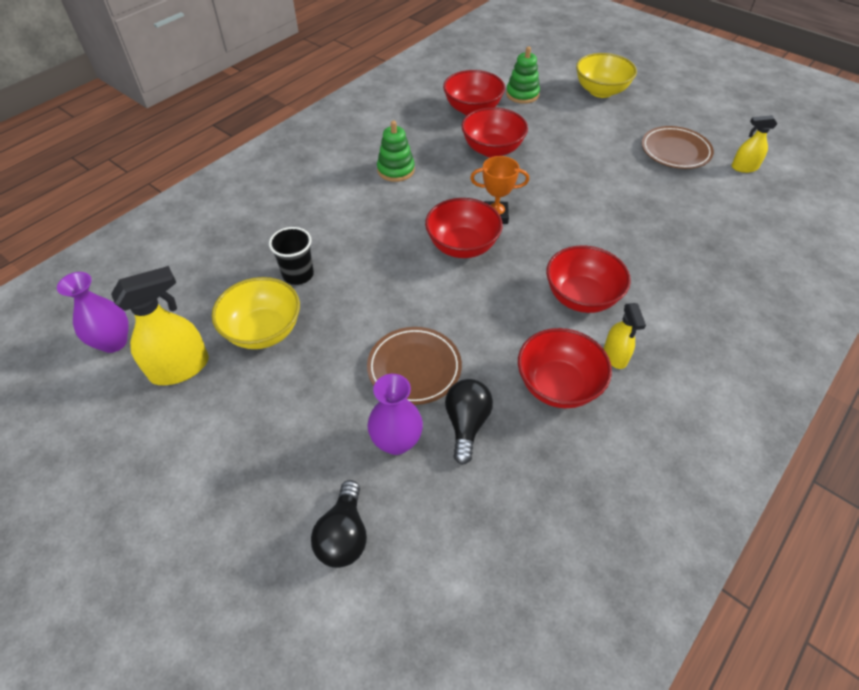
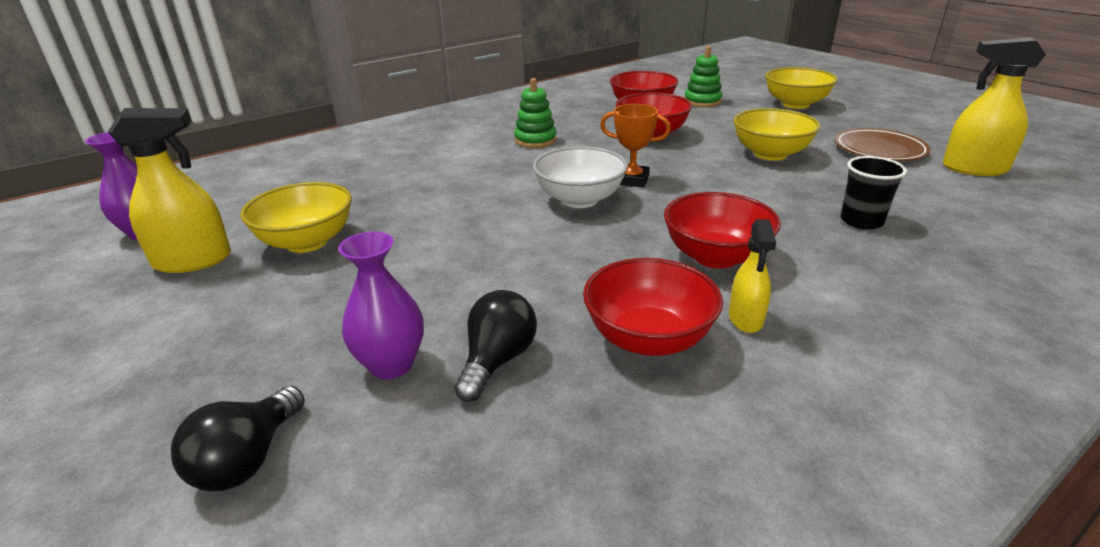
camera: 15 degrees right, 20 degrees down
(298, 274) = (378, 203): black cup -> black cup (861, 221)
(414, 368) = (460, 295): brown plate -> none
(462, 246) = (580, 199): red bowl -> white bowl
(594, 167) = (770, 154): none -> yellow bowl
(744, 167) = (974, 169): yellow spray bottle -> yellow spray bottle, size x1.69

